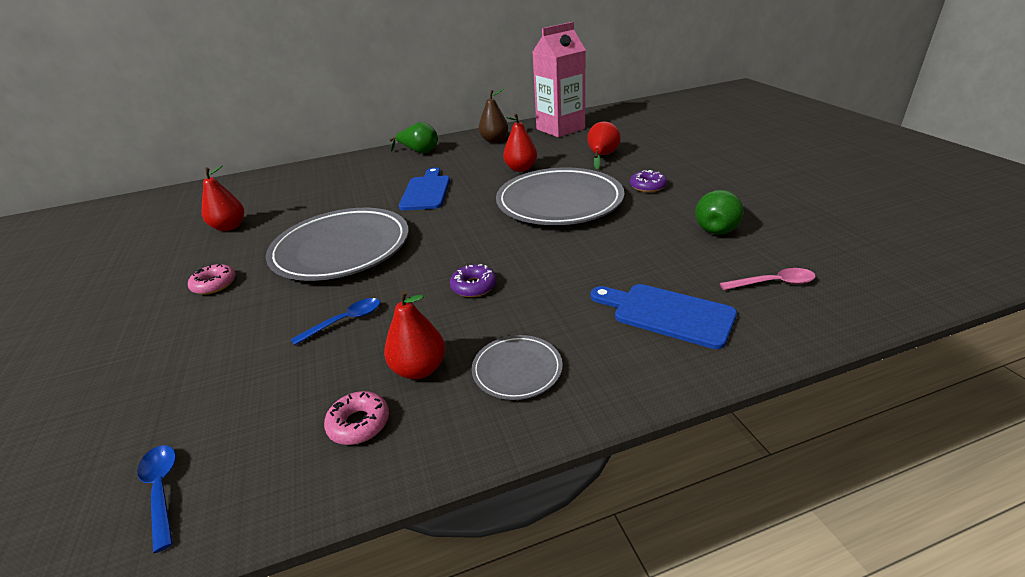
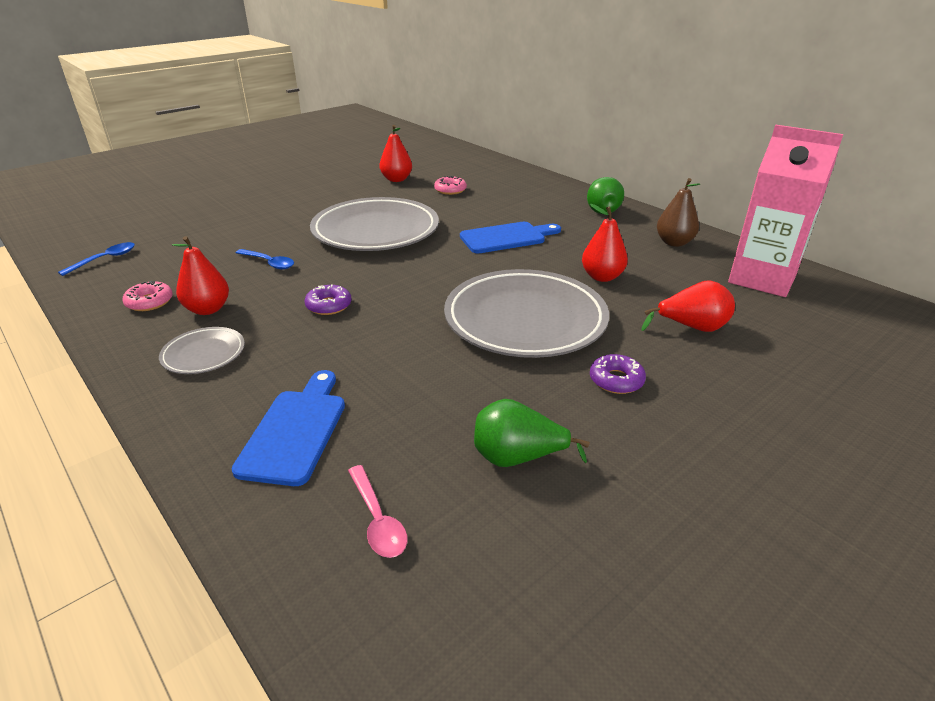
camera: 65 degrees right, 0 degrees up
(214, 284) = (312, 202): pink donut -> pink donut (450, 190)

